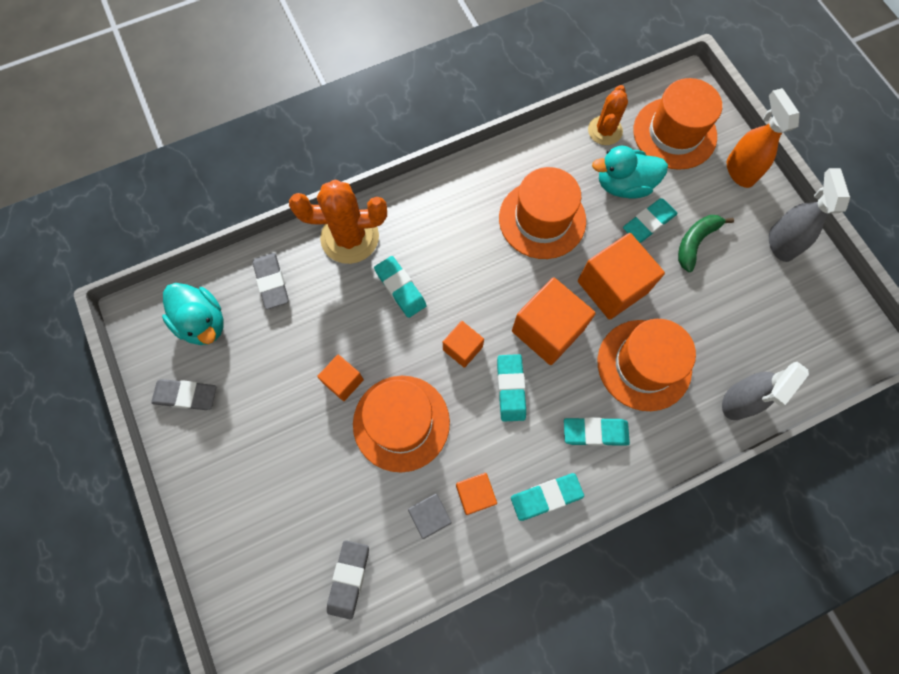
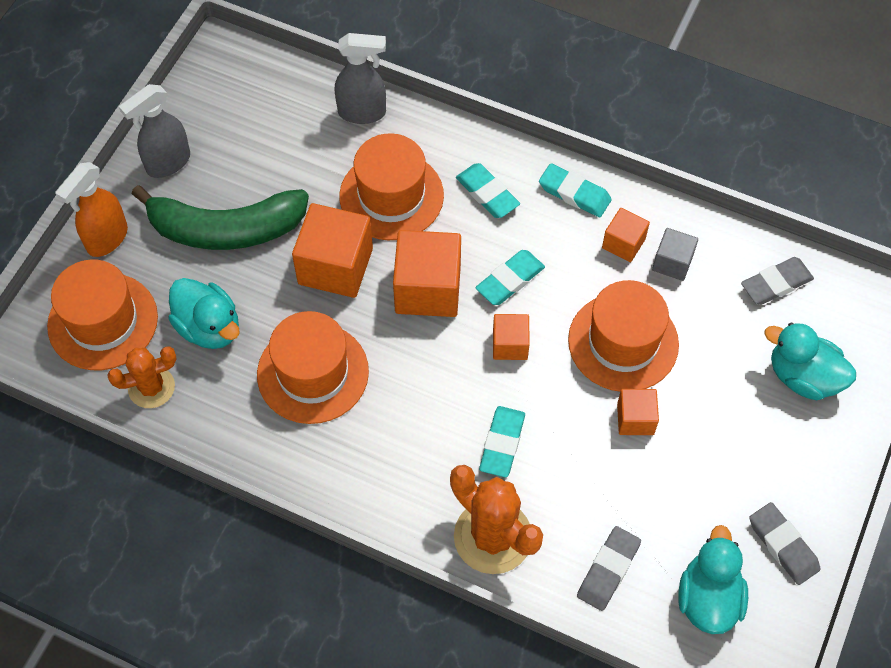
camera: 130 degrees left, 10 degrees down
(268, 523) = (803, 377): none -> turquoise duck
(648, 223) = (236, 279): turquoise eraser -> none
(695, 242) = (226, 229): green banana -> green banana, size x1.92

